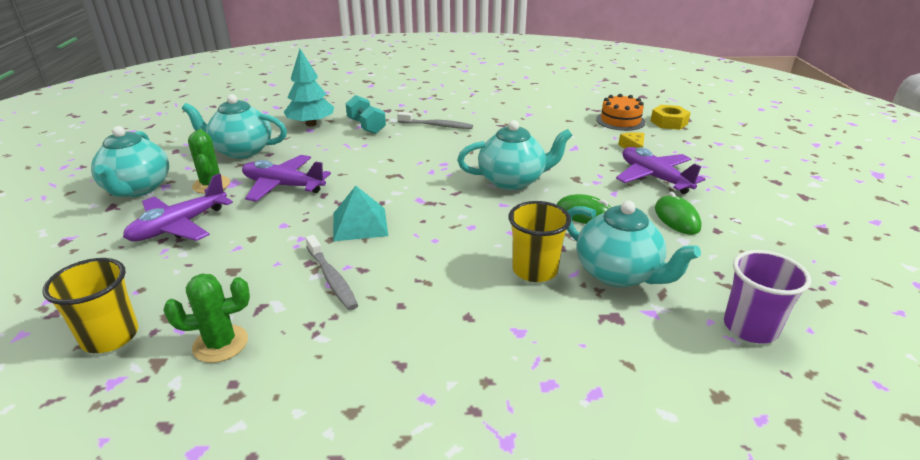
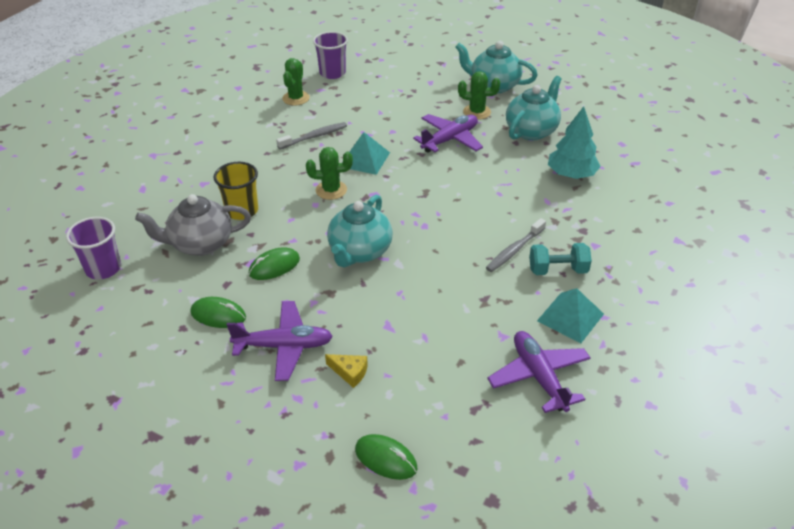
camera: 120 degrees right, 10 degrees up
(110, 337) = (332, 73): yellow cup -> purple cup
(179, 226) = (425, 96): purple plane -> purple plane (539, 377)
(332, 278) = (314, 137): grey toothbrush -> grey toothbrush turned 150 degrees clockwise
(366, 126) = (543, 205): turquoise dumbbell -> turquoise dumbbell (557, 270)
(437, 225) = (331, 190): none -> green cactus
(485, 100) = (570, 317): none -> turquoise pyramid
(618, 273) = (200, 244): turquoise teapot -> grey teapot
(620, 121) = (425, 410): orange cake -> none
(669, 122) = (386, 459): yellow nut -> green mouse

